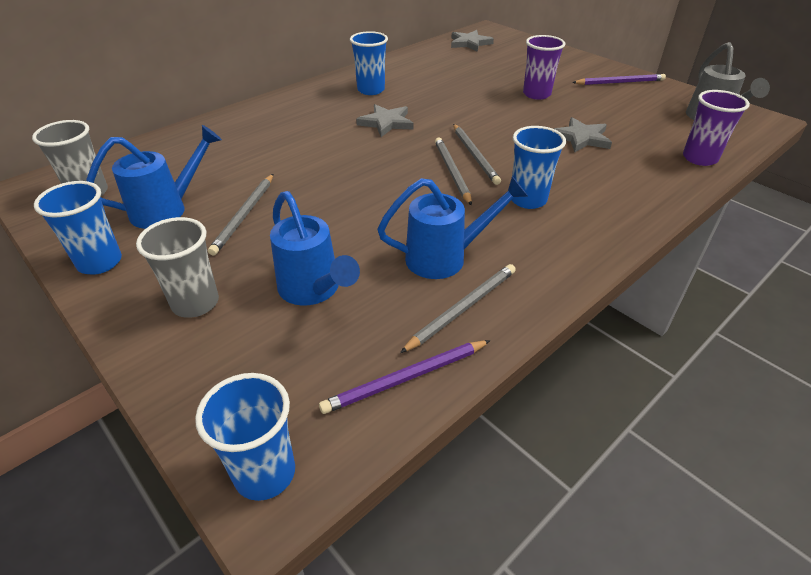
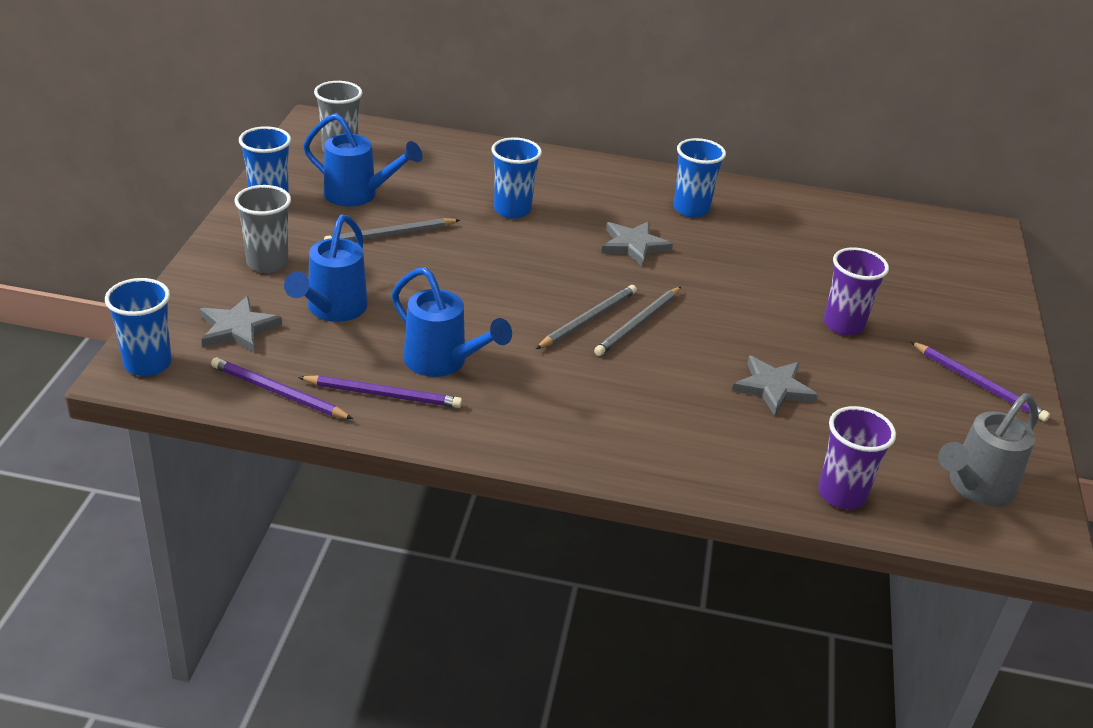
camera: 50 degrees right, 5 degrees down
(462, 309) = (383, 394): grey pencil -> purple pencil
(470, 43) = (917, 231): grey star -> grey star (237, 328)
(528, 200) = (592, 384): blue cup -> blue cup (512, 210)

